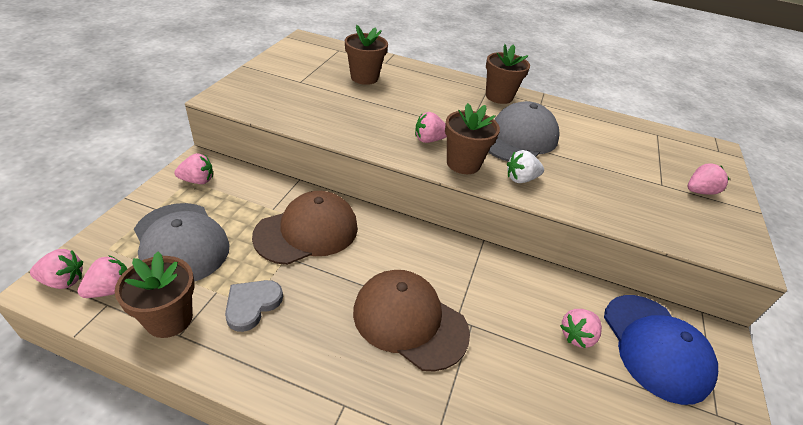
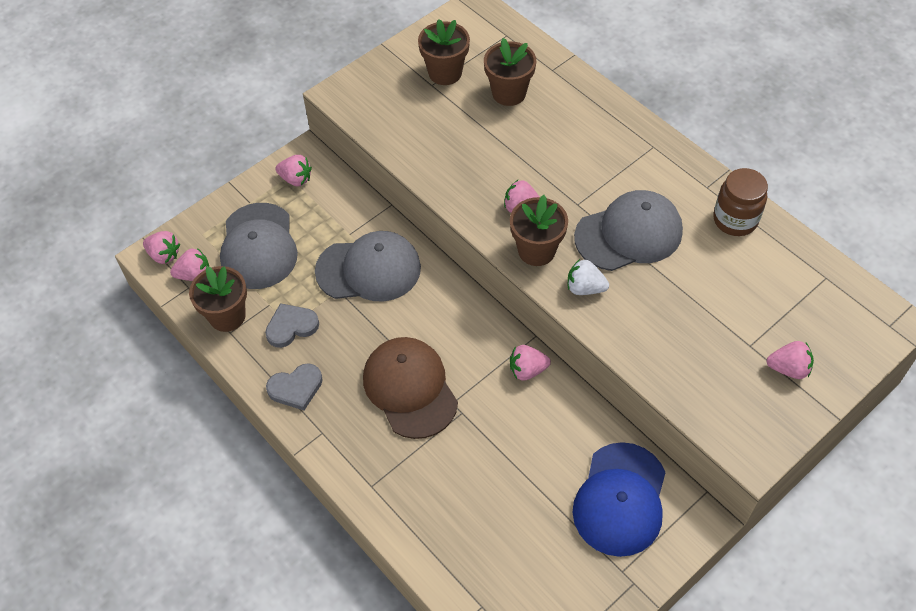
camera: 35 degrees right, 15 degrees up
(288, 366) = (296, 388): none -> grey heart
(307, 231) = (369, 269): brown cap -> grey cap
(499, 96) = (658, 162): brown flower pot -> brown flower pot (445, 73)
(575, 116) = (735, 220): none -> brown jar
(577, 336) = (551, 460): pink strawberry -> pink strawberry (527, 370)

